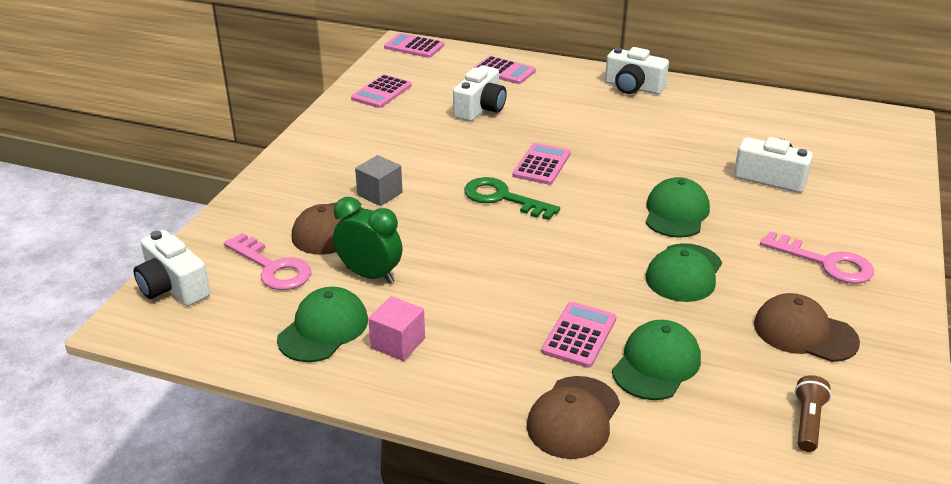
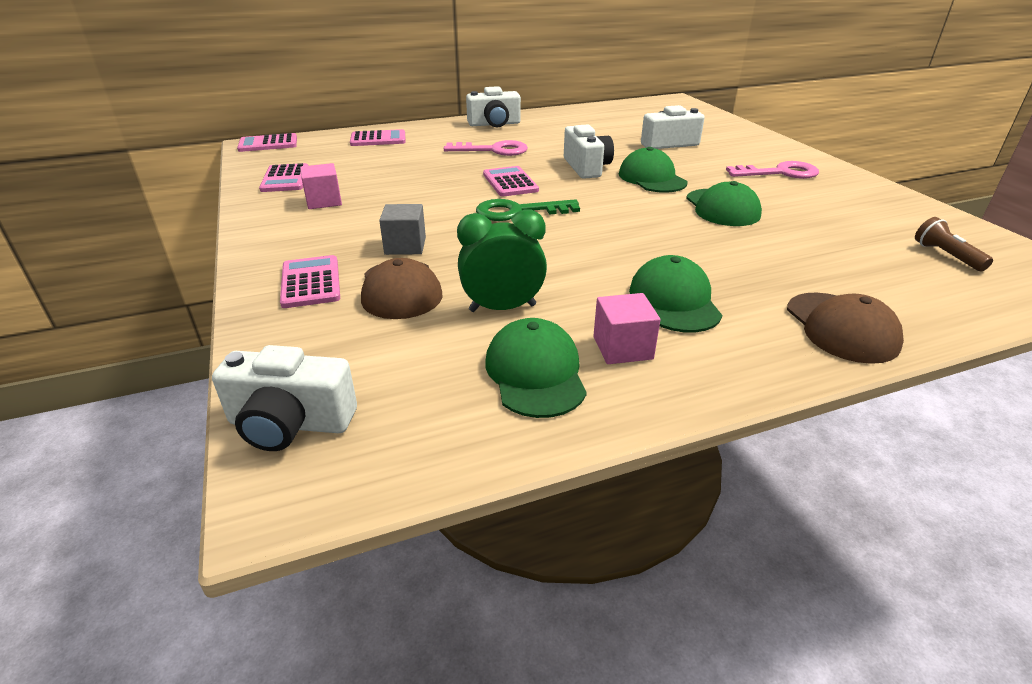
camera: 40 degrees left, 0 degrees up
(273, 268) = (390, 347): pink key -> pink key (493, 150)
(380, 127) = (324, 201): none -> pink cube
(480, 109) = (398, 165): white camera -> white camera (586, 167)
(579, 335) = (737, 272): pink calculator -> pink calculator (310, 282)
(656, 364) = (814, 266): green cap -> green cap (674, 301)
(804, 333) = (844, 211): brown cap -> none

